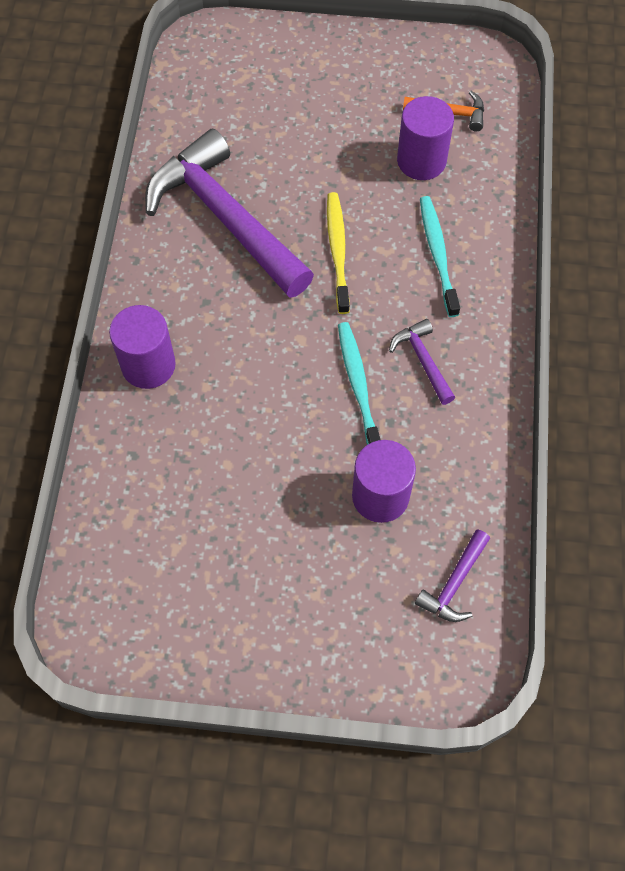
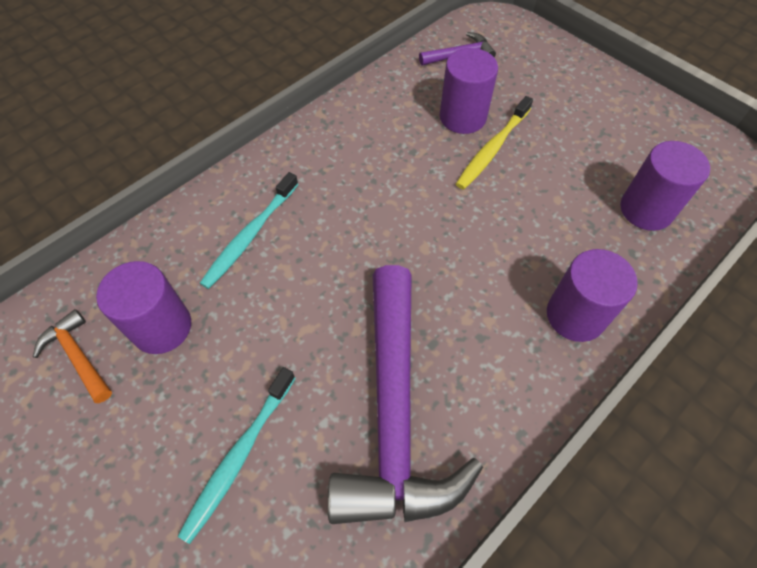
camera: 140 degrees left, 5 degrees down
(144, 510) = (646, 210): none -> purple cylinder
(337, 250) = (323, 298): yellow toothbrush -> yellow toothbrush (492, 149)
(358, 385) = (412, 186): turquoise toothbrush -> turquoise toothbrush (238, 457)
(423, 360) = (349, 172): purple hammer -> none

